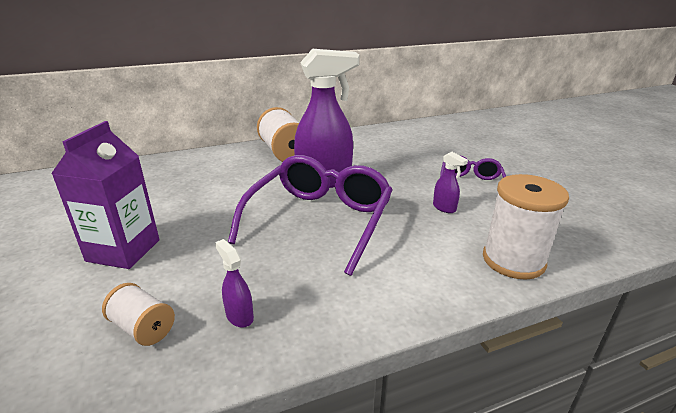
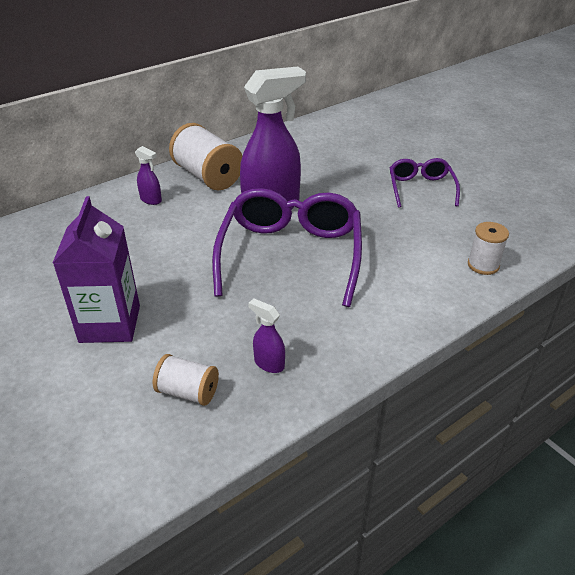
camera: 15 degrees left, 10 degrees up
(444, 208) = (405, 220): purple spray bottle -> purple spray bottle (151, 200)
(513, 260) = (483, 265): white spool -> white spool, size x0.56

